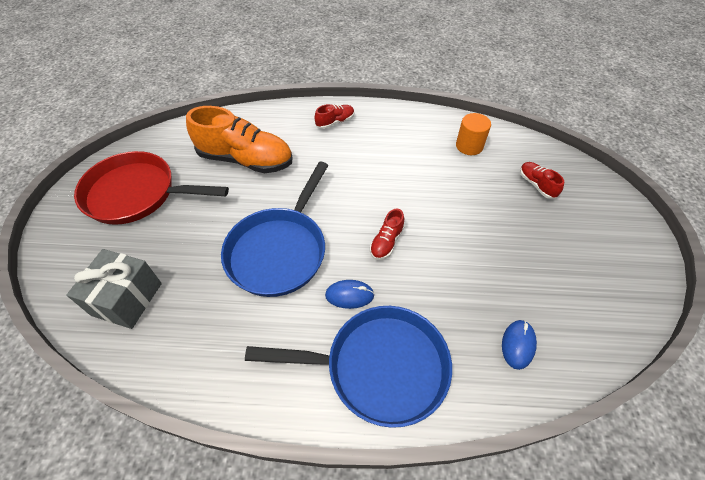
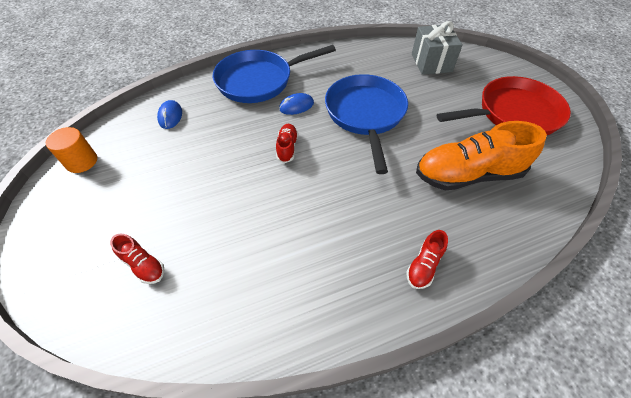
camera: 155 degrees right, 0 degrees up
(469, 146) = (235, 297): orange cylinder -> orange cylinder (82, 161)

